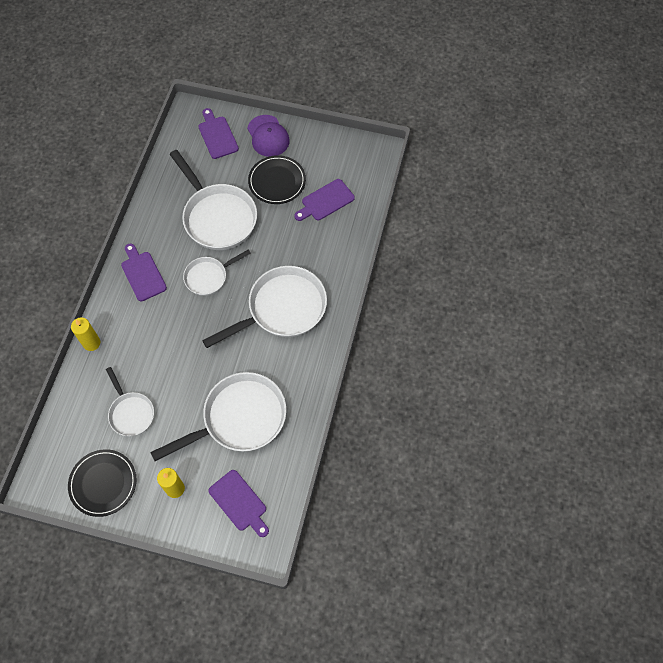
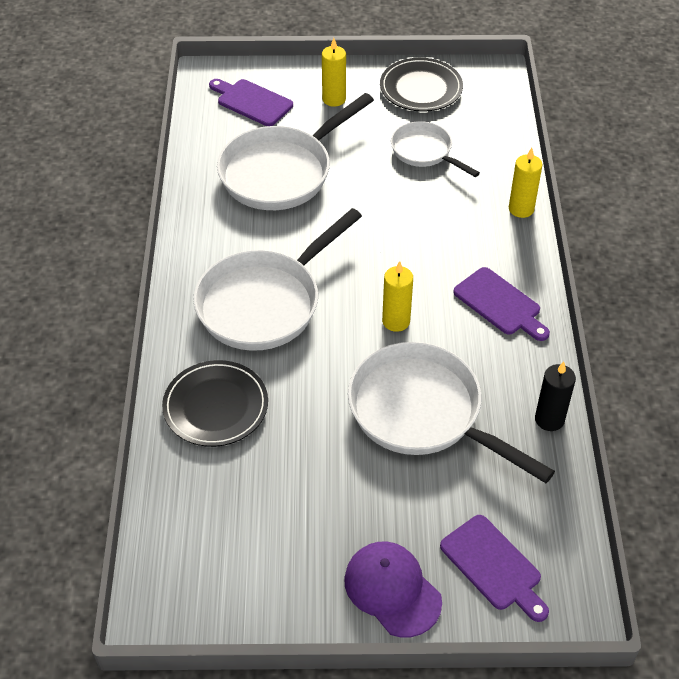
camera: 165 degrees right, 15 degrees down
(153, 198) = (549, 419): none -> black candle
(209, 277) = (396, 321): white pan -> yellow candle
(277, 181) = (341, 500): black plate -> black plate (215, 406)
(325, 201) = (239, 483): purple cutting board -> none

